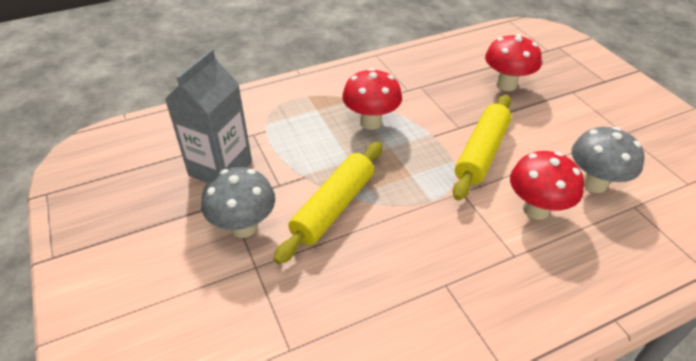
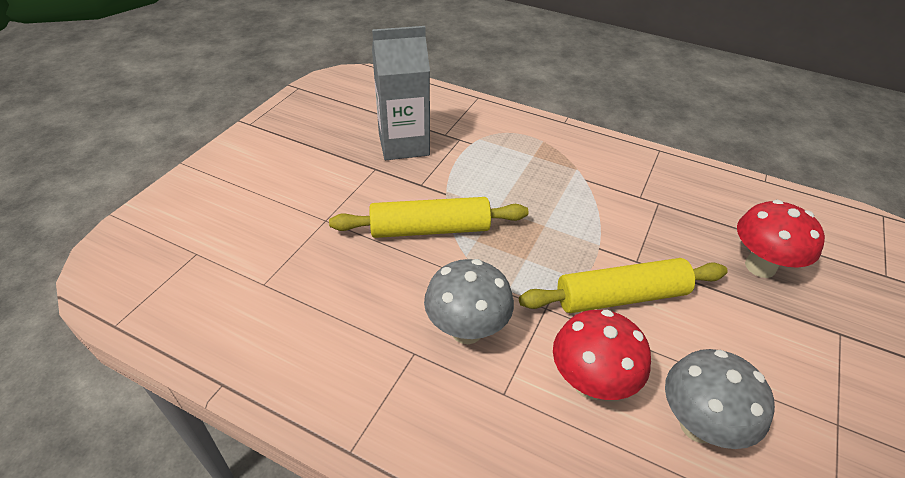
camera: 50 degrees right, 0 degrees up
(244, 227) = (358, 191): grey mushroom -> grey mushroom (466, 330)
(371, 122) = (561, 196): red mushroom -> none

